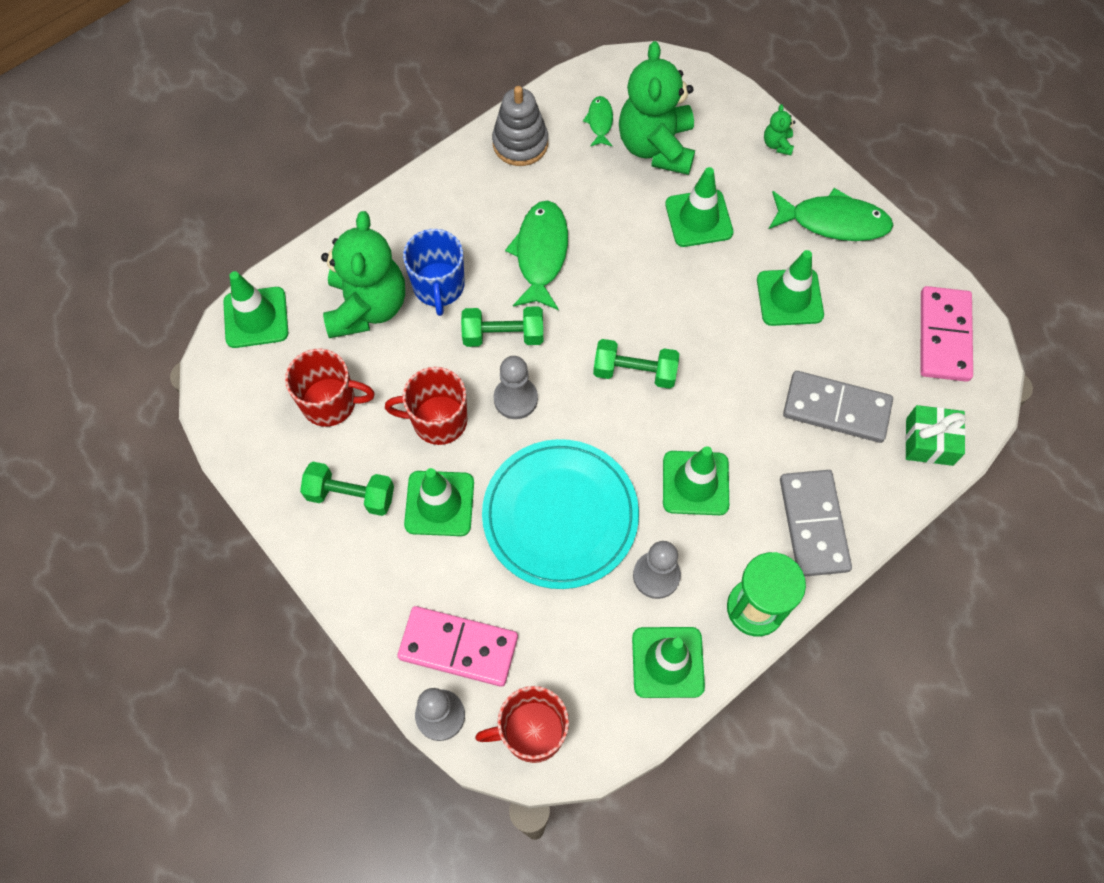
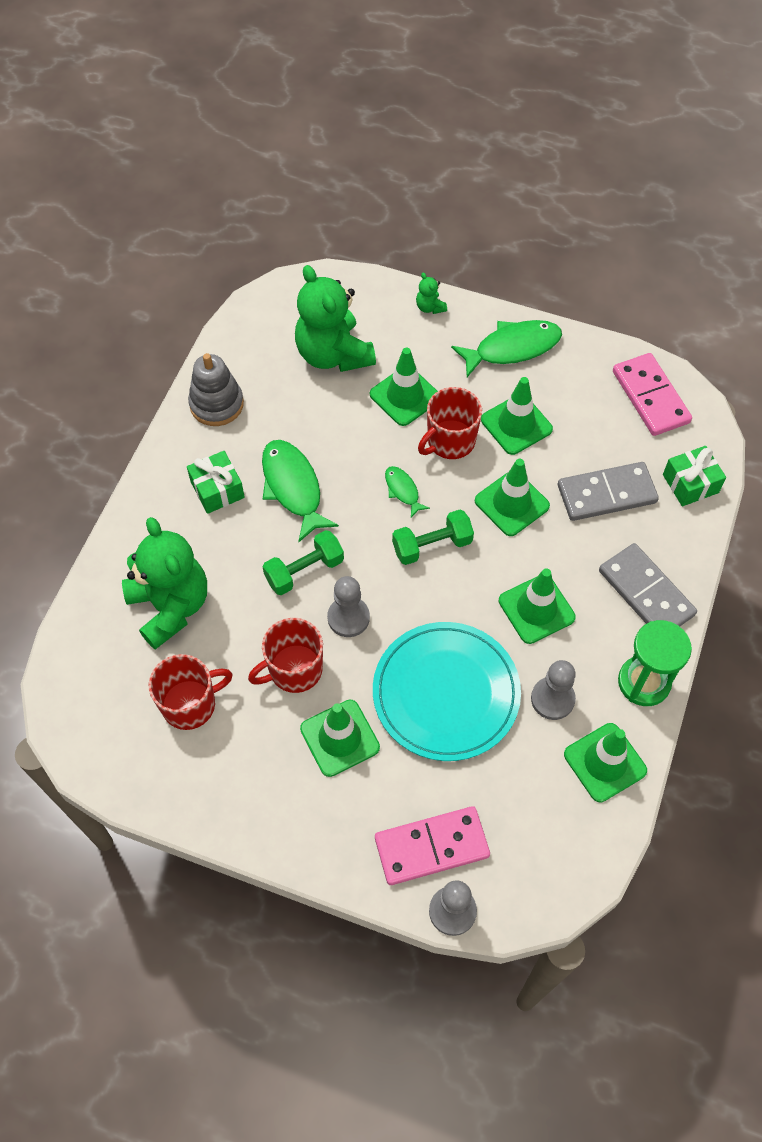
camera: 30 degrees left, 5 degrees down
(256, 317) = (74, 666): green traffic cone -> green traffic cone (511, 503)
(351, 495) = (259, 772): green dumbbell -> none
(439, 287) = (223, 558): blue mug -> none
(472, 222) = (217, 490): none -> green gift
(532, 732) = (534, 880): red mug -> red mug (450, 441)
(600, 122) = (273, 355): green fish -> green fish (403, 490)

